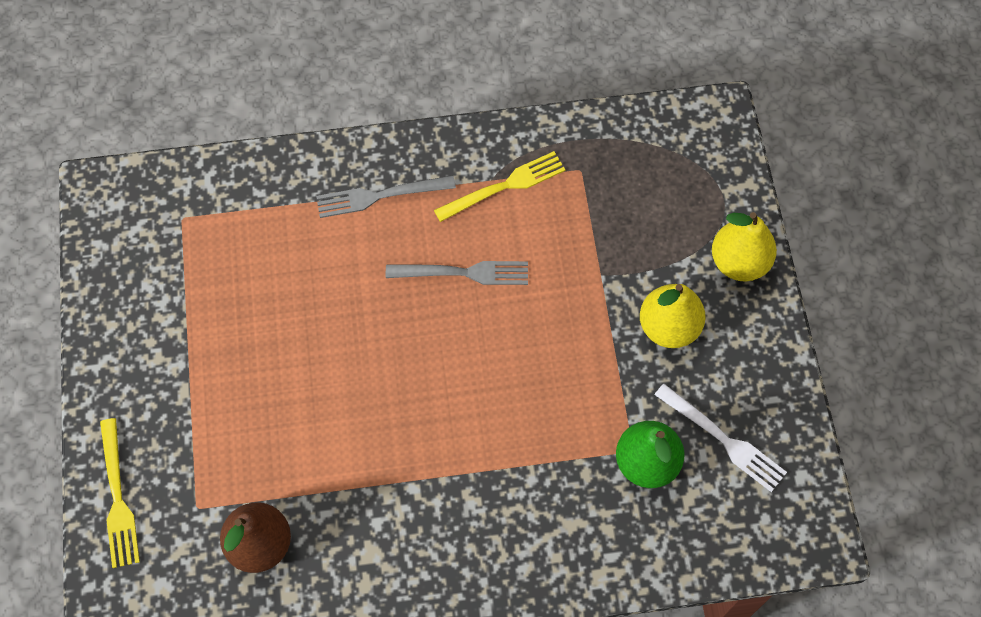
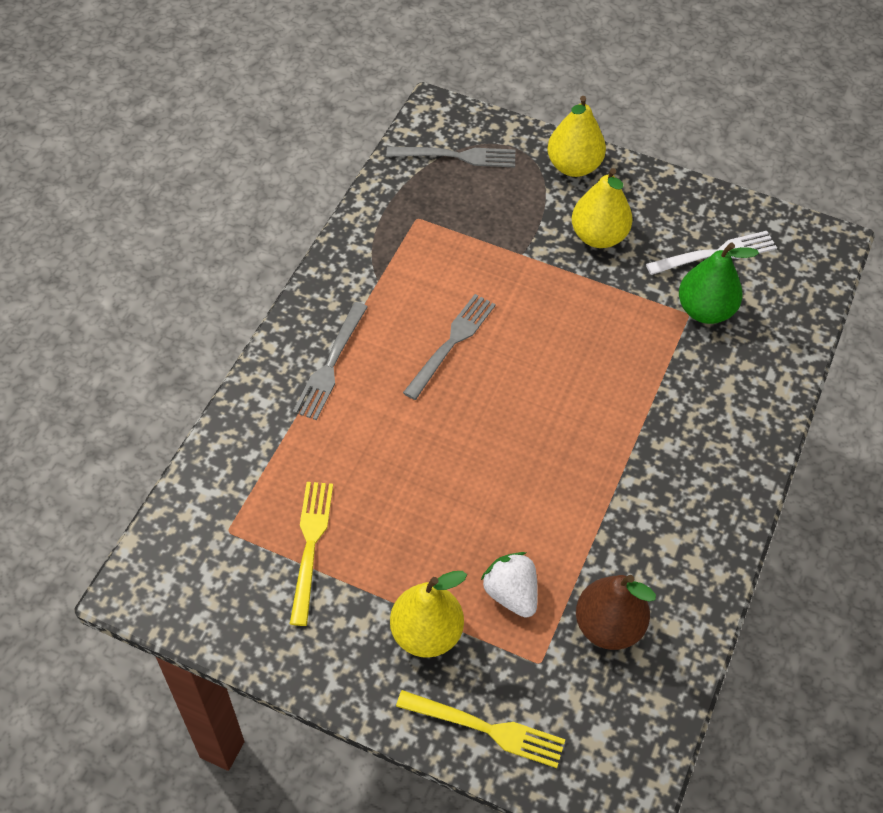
camera: 60 degrees left, 10 degrees down
(175, 409) = (426, 633): none -> yellow pear
(246, 452) = (511, 593): none -> white strawberry
(505, 186) = (392, 273): yellow fork -> yellow fork (310, 545)
(676, 161) = (457, 156): none -> grey fork

